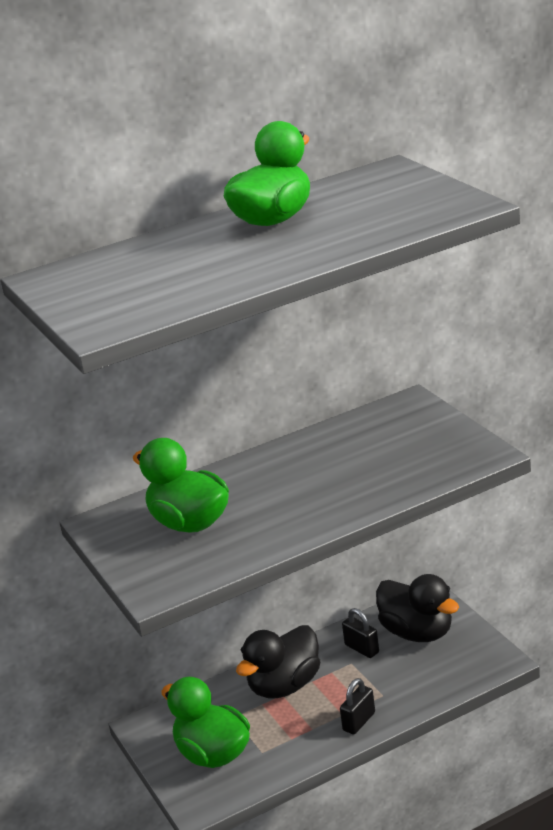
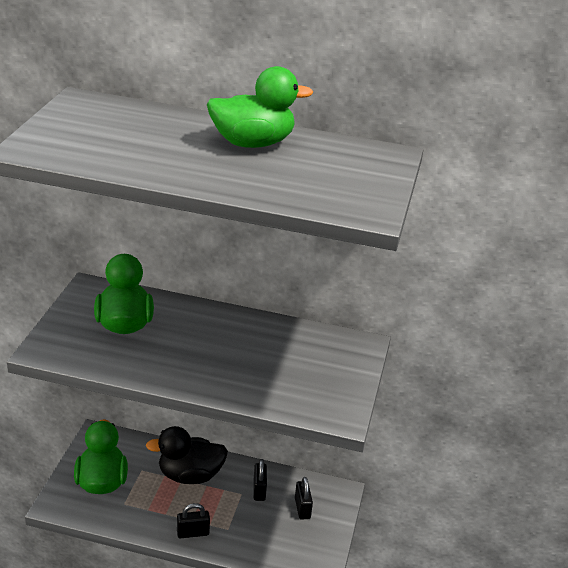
camera: 35 degrees right, 5 degrees up
(417, 632) = (302, 508): black duck -> black padlock

